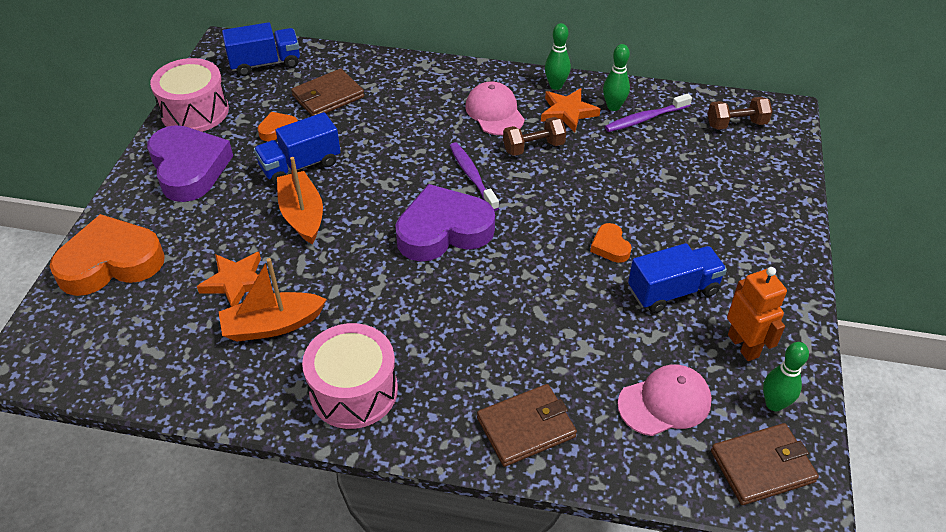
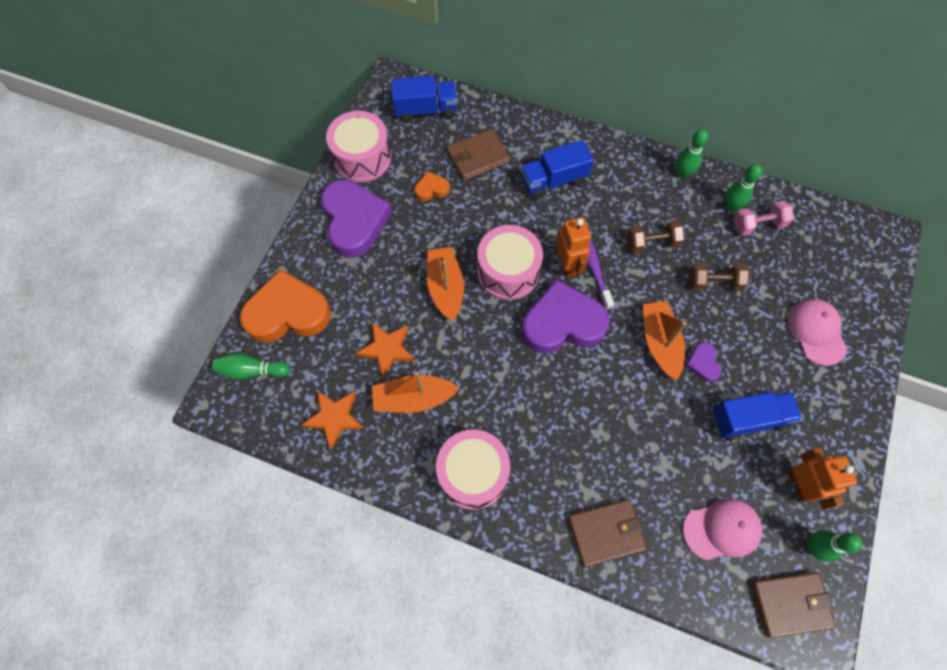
camera: 10 degrees right, 20 degrees up
(66, 325) = (252, 370): none -> green bowling pin
(300, 165) = (448, 232): blue truck -> blue truck (553, 180)
(374, 191) = (508, 271): none -> pink drum
(442, 178) = (567, 266): none -> orange robot
(494, 112) = (623, 197): pink cap -> pink cap (816, 332)
(558, 234) = (659, 343): none -> orange boat
(568, 112) = (688, 207): orange star -> orange star (334, 418)
(610, 246) = (702, 363): orange heart -> purple heart
(645, 118) = (758, 225): purple toothbrush -> pink dumbbell
(736, 124) = (840, 244): brown dumbbell -> brown dumbbell (713, 282)

